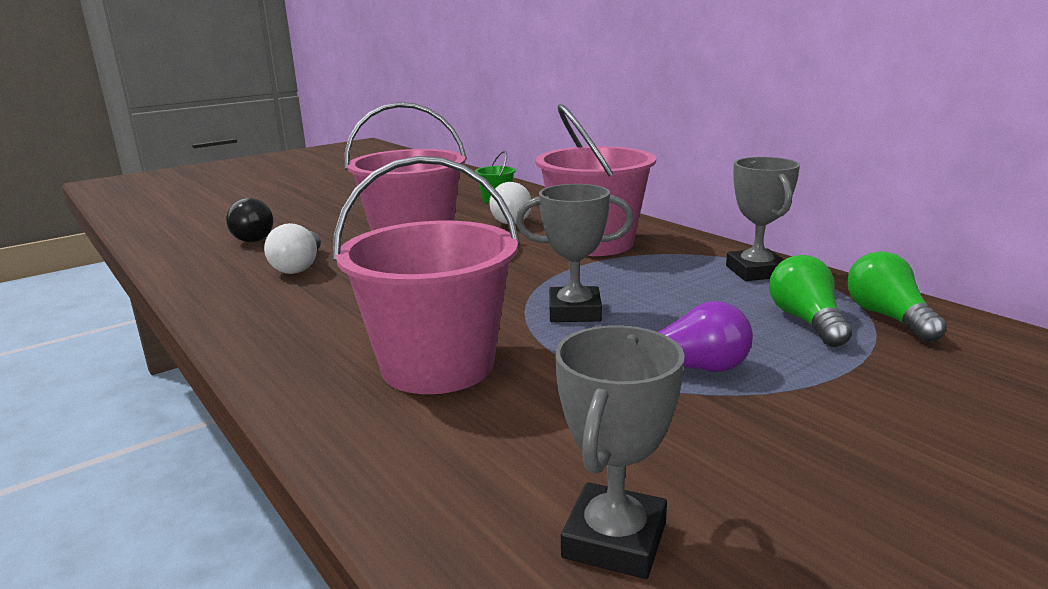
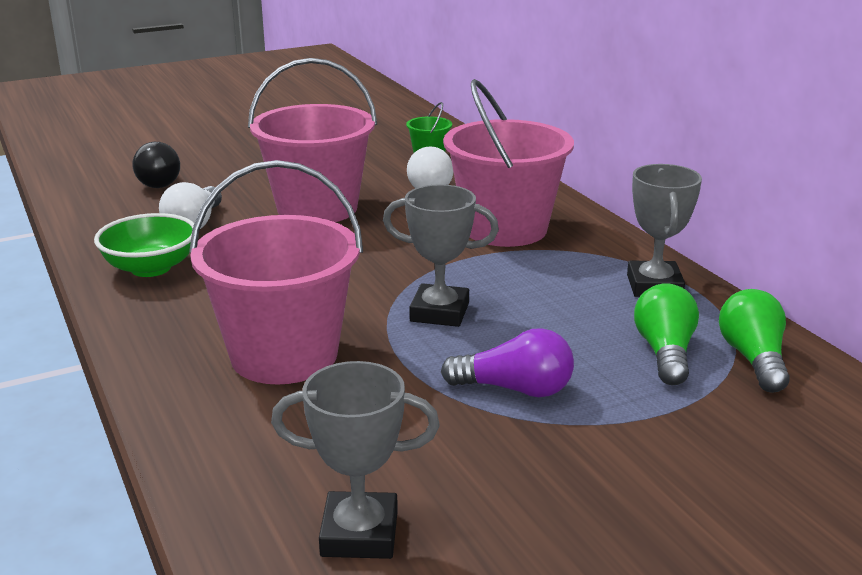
camera: 10 degrees right, 5 degrees up
(266, 305) = (151, 268): none -> green bowl
(615, 540) = (359, 534): grey trophy -> grey trophy turned 60 degrees clockwise

